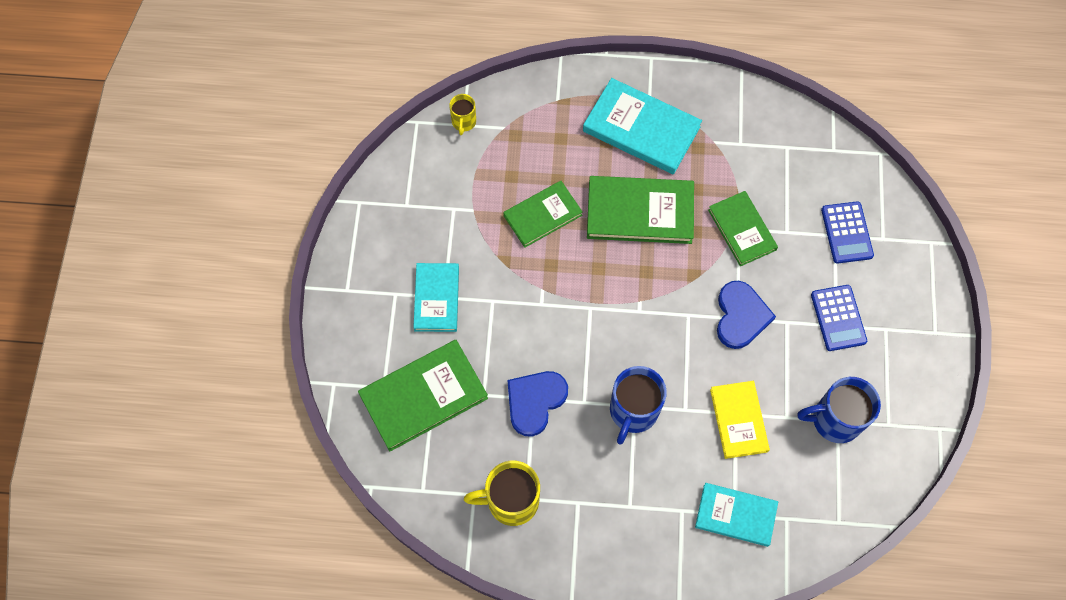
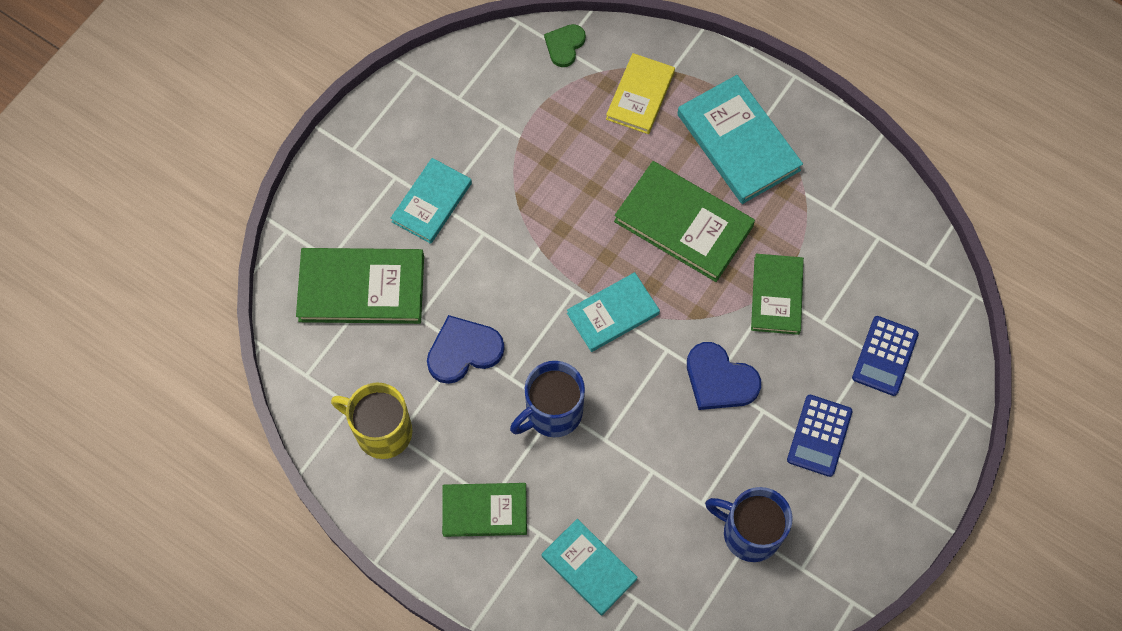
camera: 30 degrees right, 0 degrees up
(464, 122) = (564, 45): yellow mug -> green heart
(542, 215) = (584, 176): green book -> green book (484, 510)
(630, 309) = (613, 313): none -> turquoise book
(738, 420) = (651, 479): yellow book -> yellow book (640, 95)
(740, 316) = (719, 379): blue heart -> blue heart turned 90 degrees clockwise

